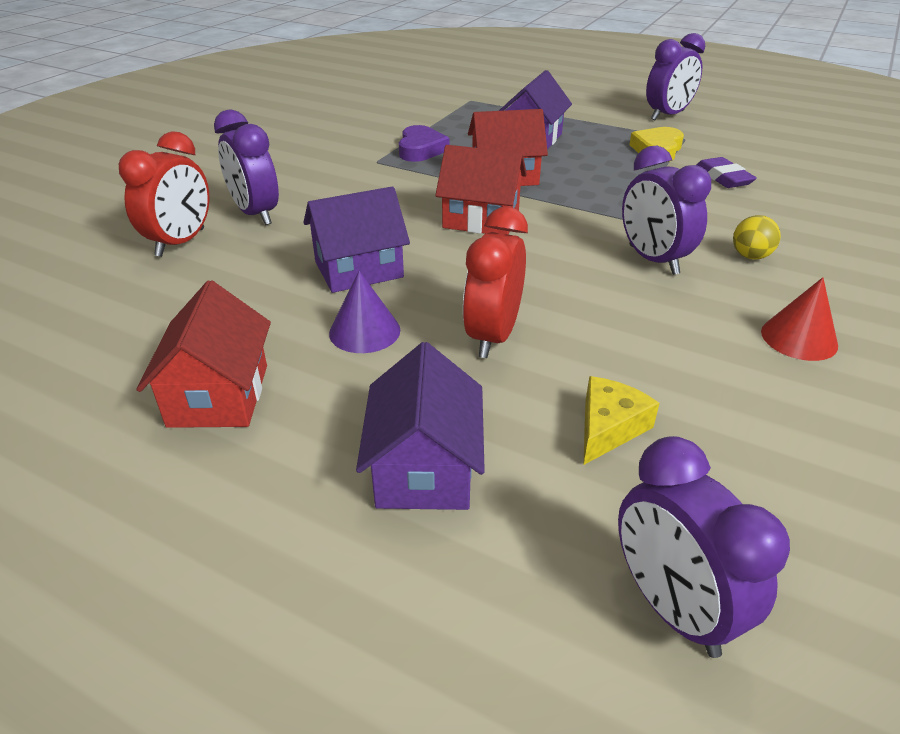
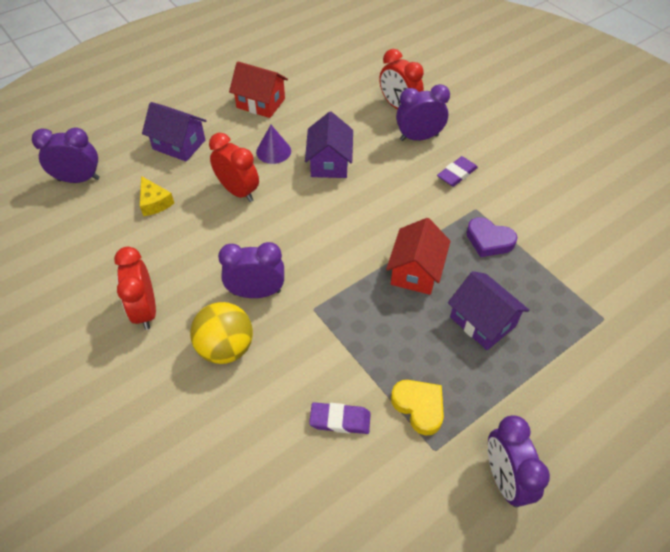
camera: 115 degrees right, 15 degrees up
(320, 179) = (456, 174): none -> purple eraser
(481, 219) = (356, 232): red house -> none
(750, 256) = (226, 348): yellow ball -> yellow ball, size x1.91
(799, 338) = (145, 310): red cone -> red clock

